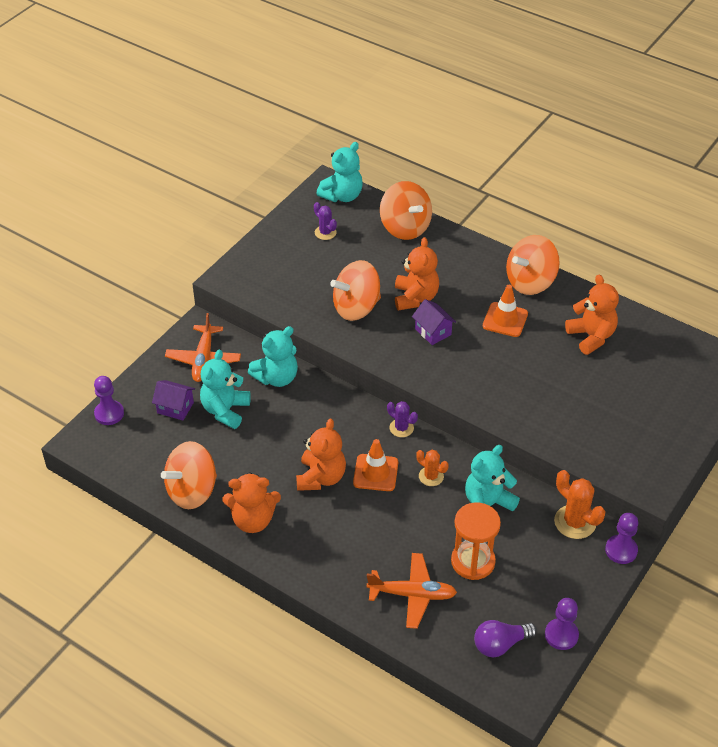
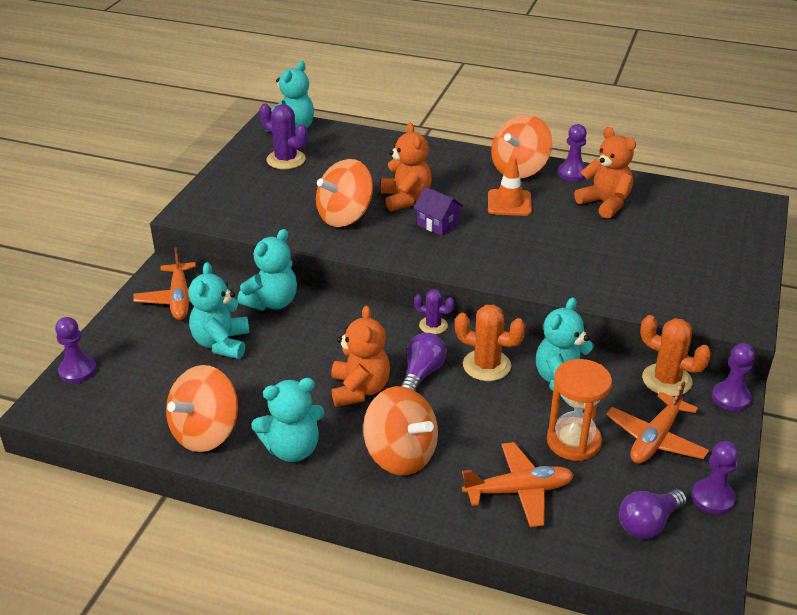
camera: 15 degrees left, 10 degrees down
(175, 408) = (159, 351): purple house -> none
(253, 520) = (292, 449): orange teddy bear -> turquoise teddy bear
(325, 232) = (286, 160): purple cactus -> purple cactus, size x1.61
(375, 473) = (422, 373): orange traffic cone -> purple light bulb
(405, 227) = (369, 144): orange spinning top -> orange spinning top (400, 455)
(431, 476) = (486, 365): orange cactus -> orange cactus, size x1.61
(540, 574) = (655, 439): none -> orange plane
(577, 296) = (572, 173): none -> purple pawn

